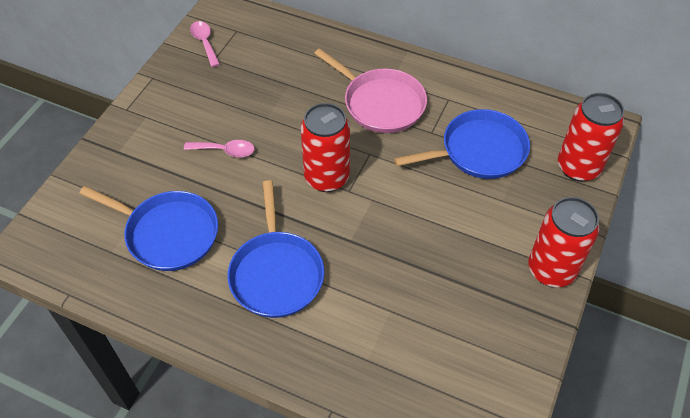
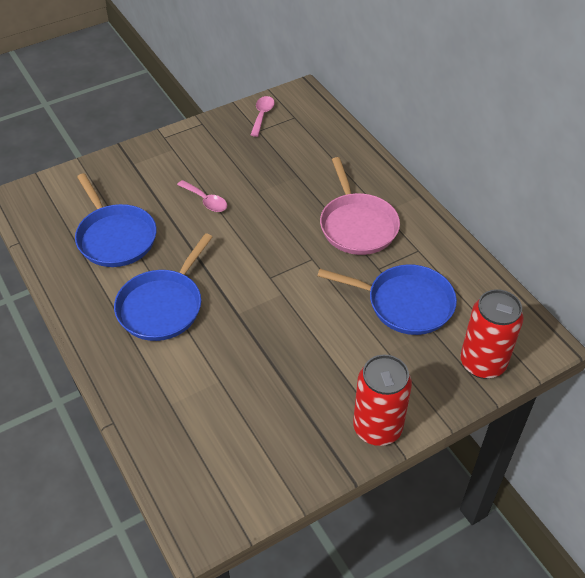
camera: 35 degrees right, 5 degrees down
(326, 177) = (262, 259): red can -> none

